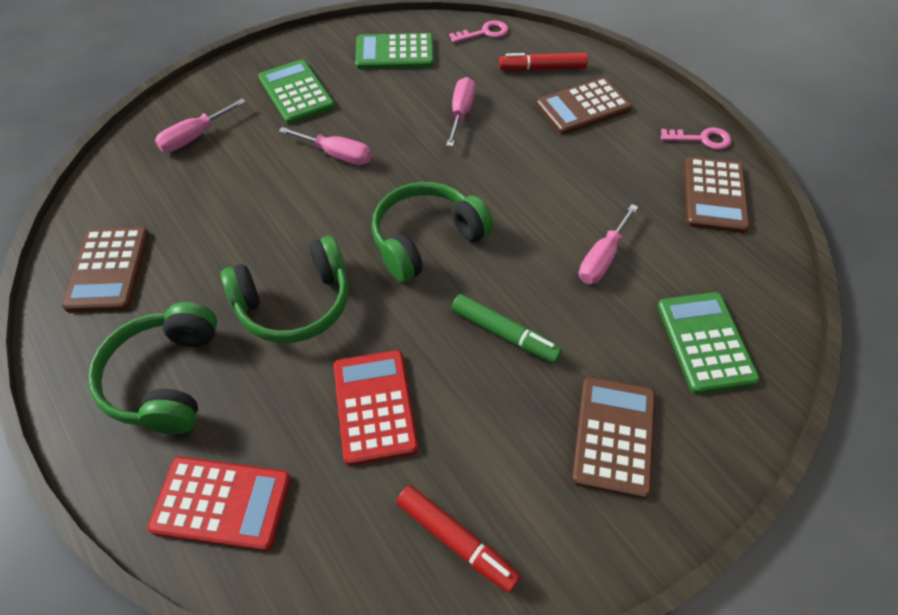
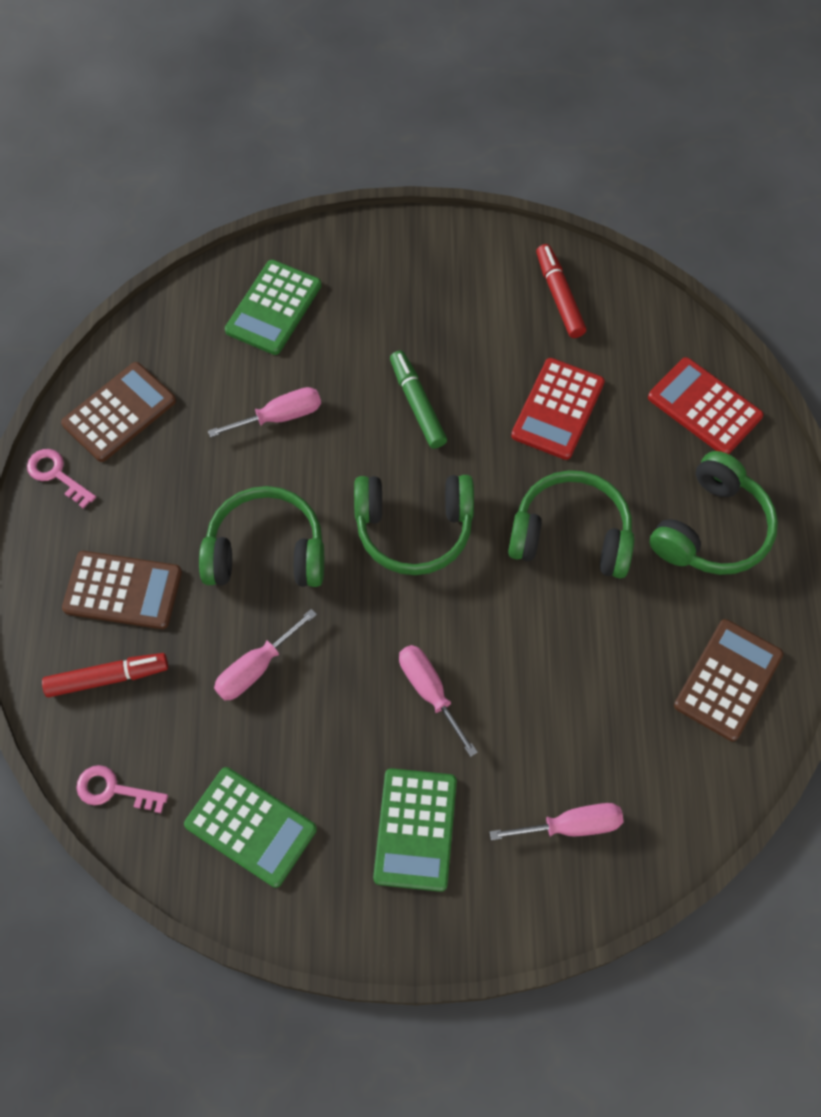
camera: 145 degrees left, 10 degrees up
(518, 171) = (266, 551): none -> green headphones
(542, 68) = (107, 678): red marker -> red marker turned 45 degrees counterclockwise
(614, 436) = (403, 291): brown calculator -> none

